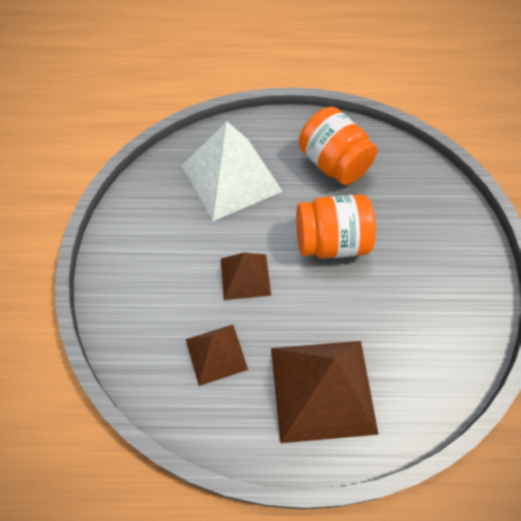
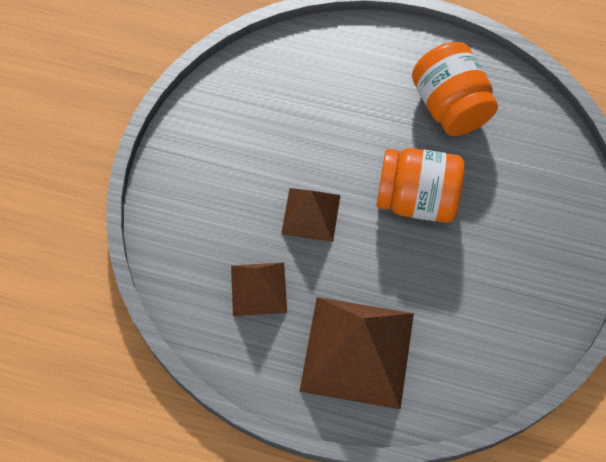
camera: 15 degrees right, 5 degrees up
(231, 178) = (326, 96): white pyramid -> none

